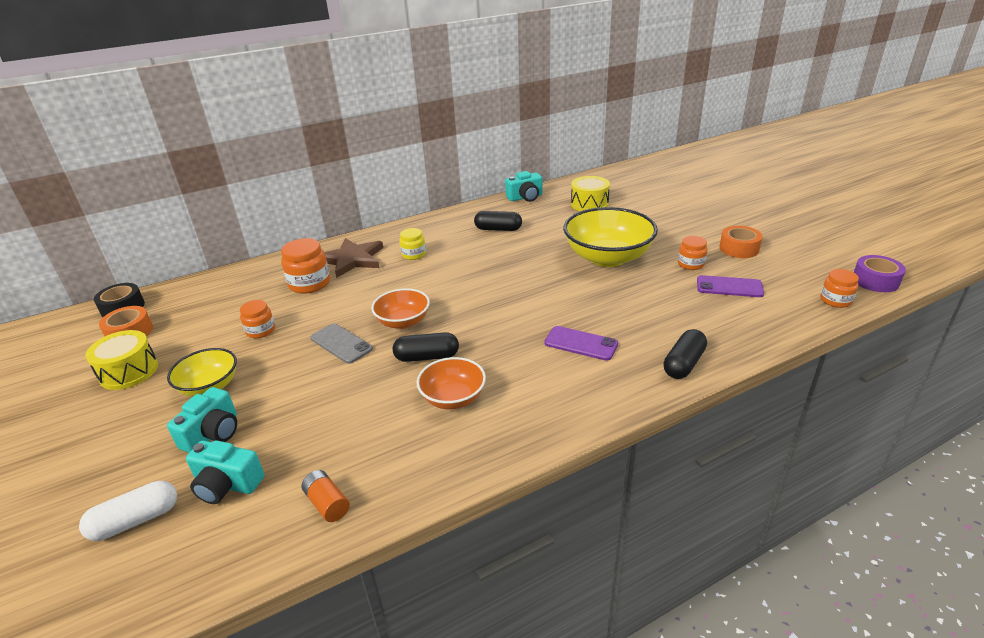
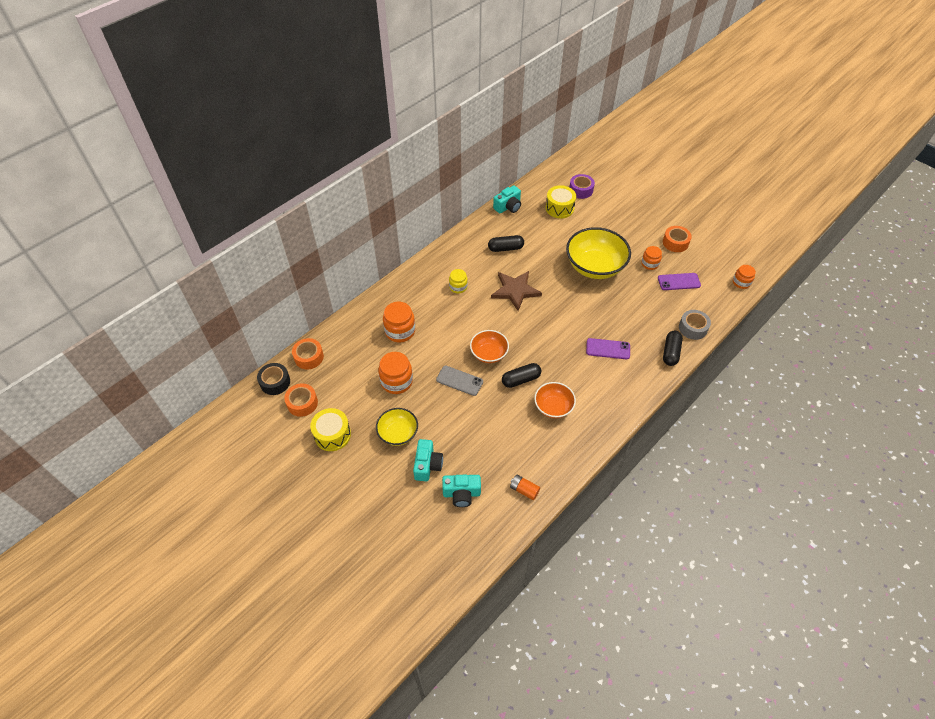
camera: 20 degrees left, 20 degrees up
(136, 520) = (427, 527): white capsule -> none
(183, 291) = (309, 357): none -> orange tape
(261, 330) = (396, 381): orange jar -> orange jar, size x1.61
(352, 259) = (415, 300): brown star -> brown star (515, 291)
(733, 340) = (692, 328): none -> grey tape
(875, 281) = (760, 260): purple tape -> purple tape (581, 190)

